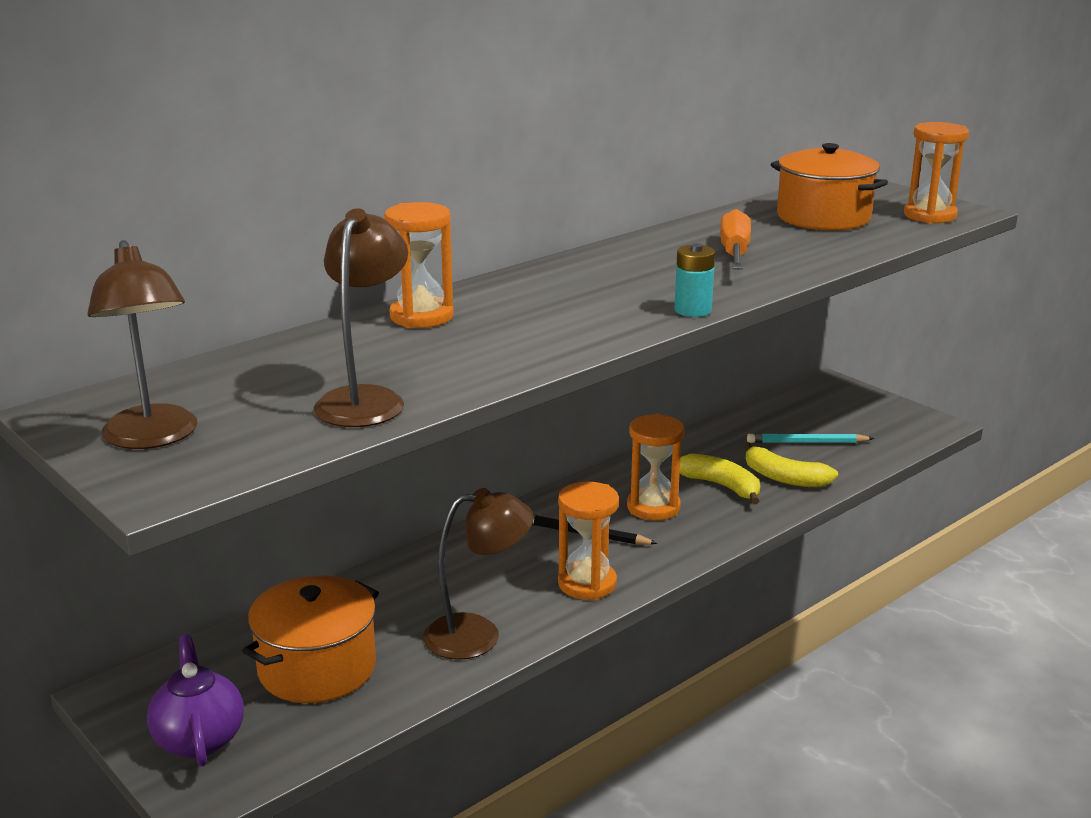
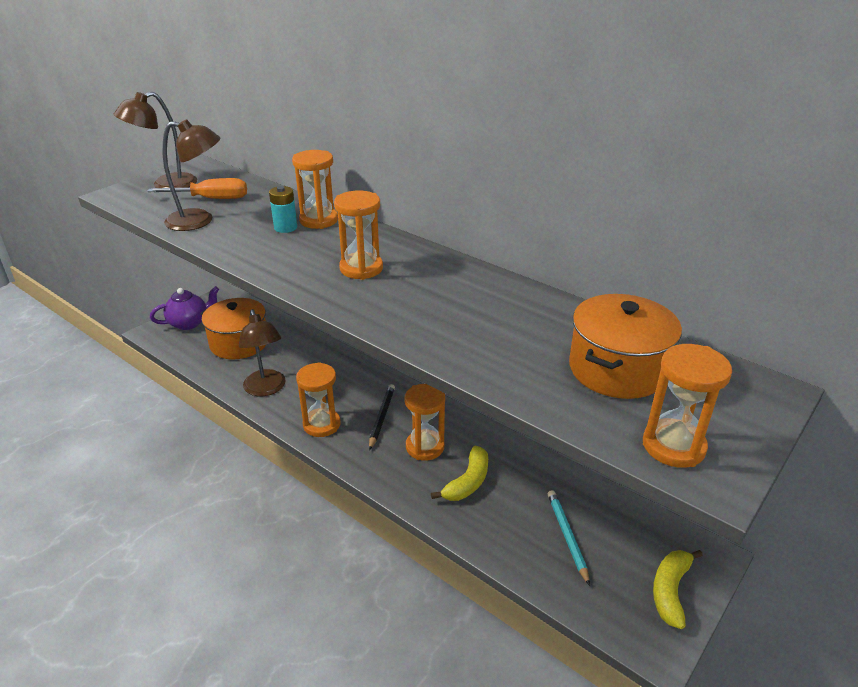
camera: 80 degrees right, 10 degrees up
(592, 297) = (361, 268): none -> orange hourglass
(693, 310) = (341, 307): turquoise battery -> turquoise battery (285, 228)
(735, 253) = (482, 322): orange screwdriver -> orange screwdriver (212, 199)
(784, 478) = (493, 521): yellow banana -> yellow banana (670, 590)

